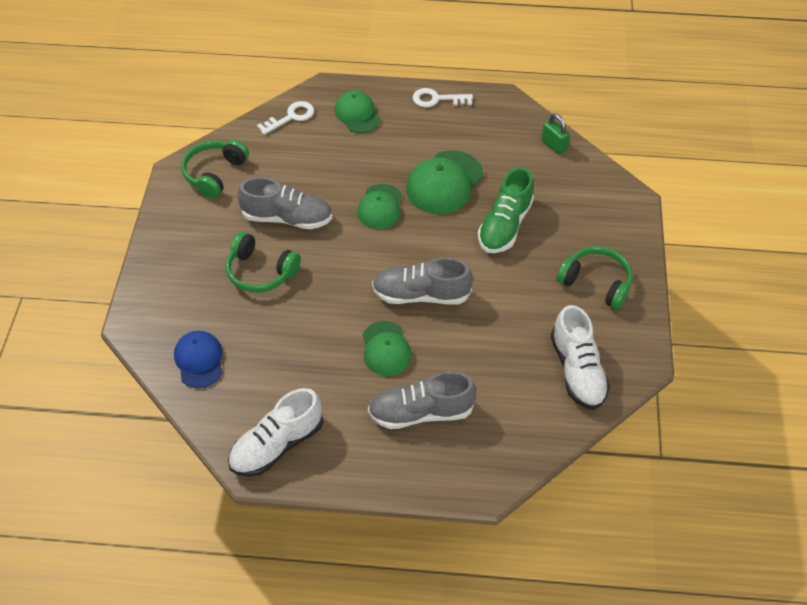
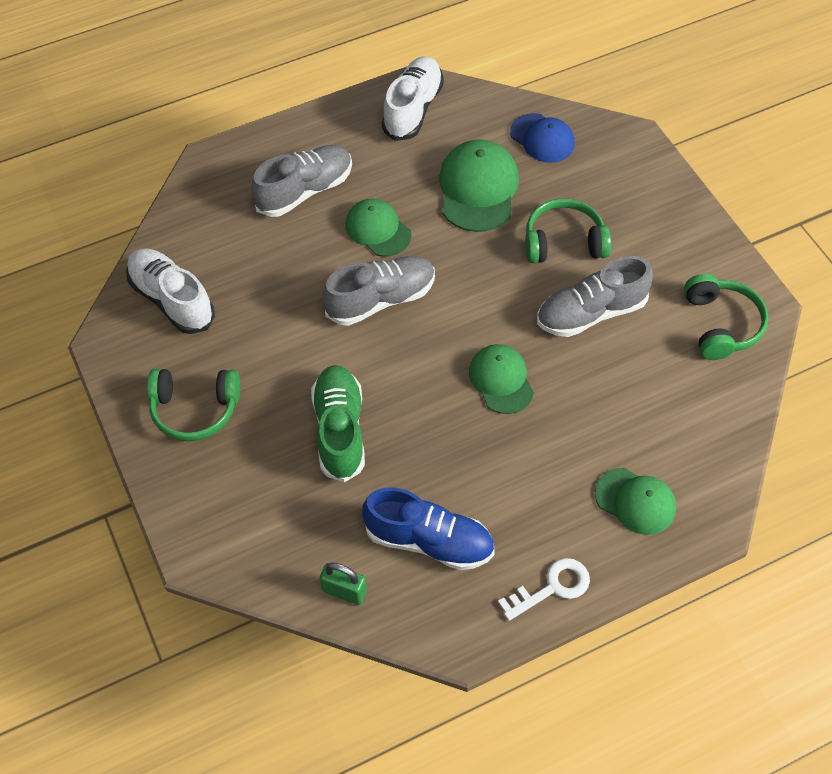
camera: 150 degrees right, 5 degrees up
(291, 117) = (712, 450): white key -> none
(444, 182) = (449, 453): green cap -> green cap (478, 189)
(489, 147) = (429, 541): none -> blue shoe

